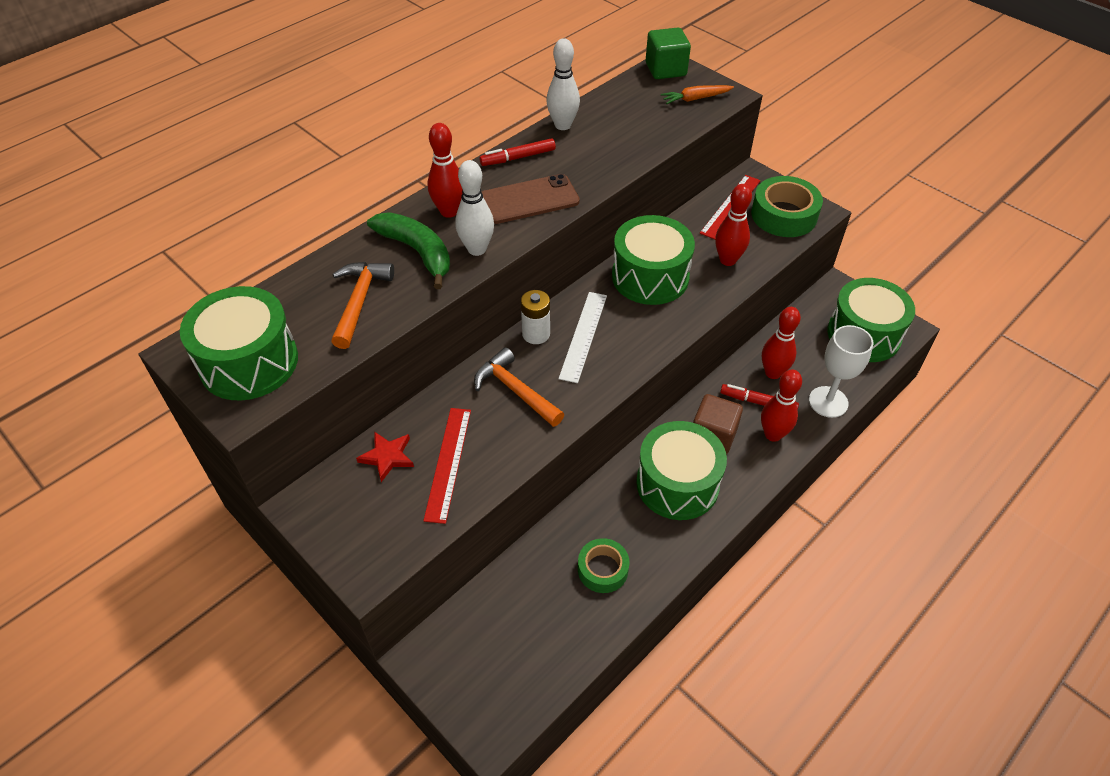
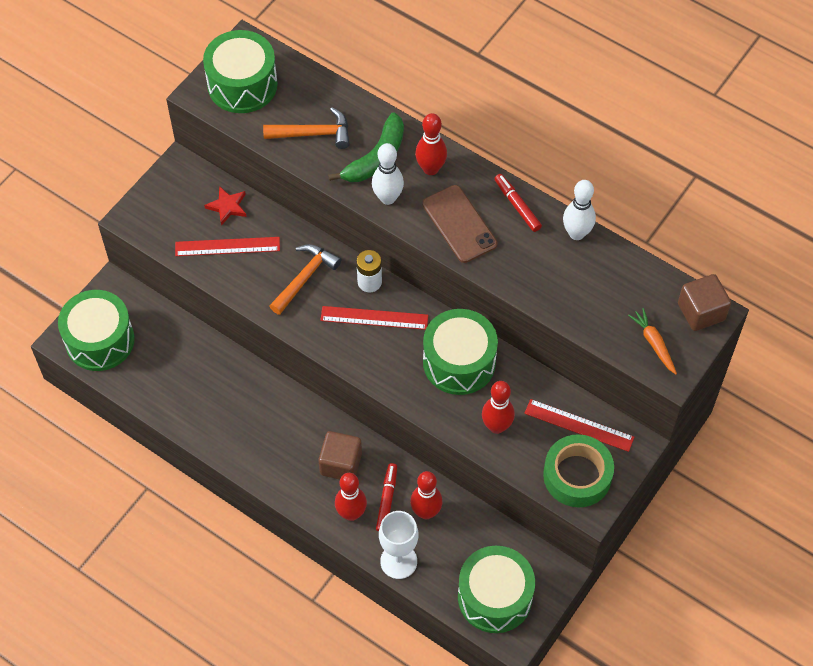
camera: 80 degrees right, 10 degrees up
(583, 336) = (374, 318): white ruler -> red ruler
(603, 569) = (197, 392): green tape -> none
(665, 69) = (701, 312): green cube -> brown cube
(677, 484) = (285, 439): green drum -> green drum (100, 340)

